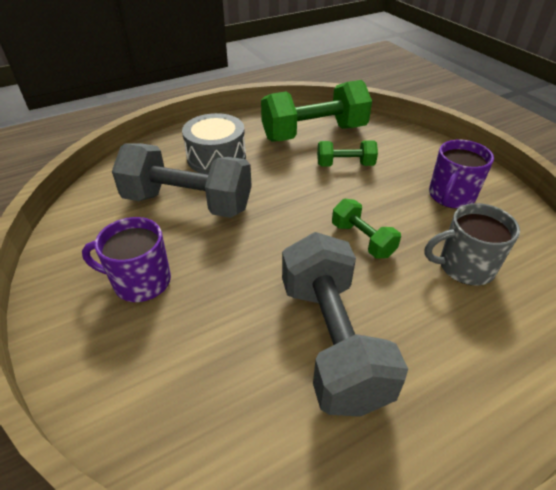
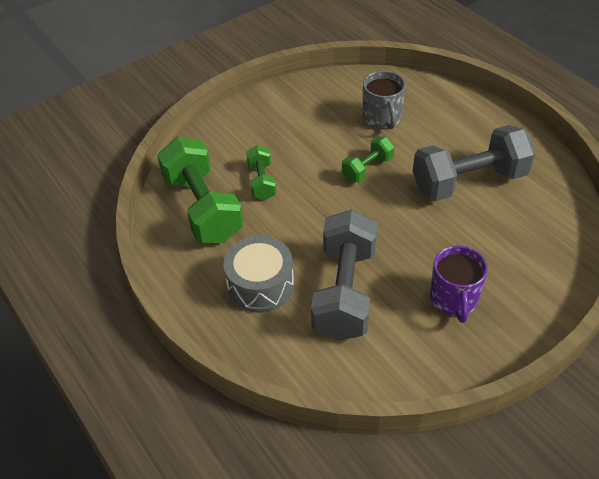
camera: 95 degrees left, 5 degrees up
(451, 196) = (300, 118): purple mug -> none

